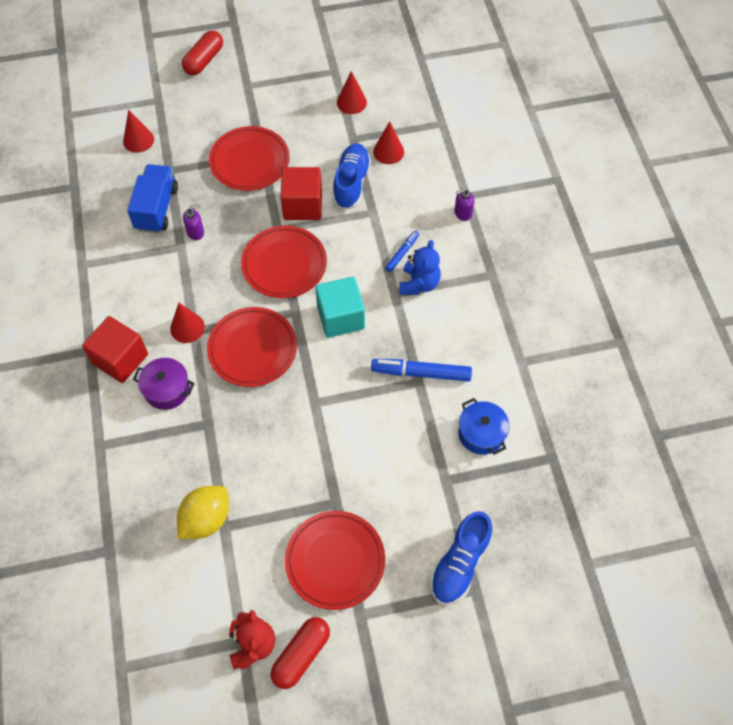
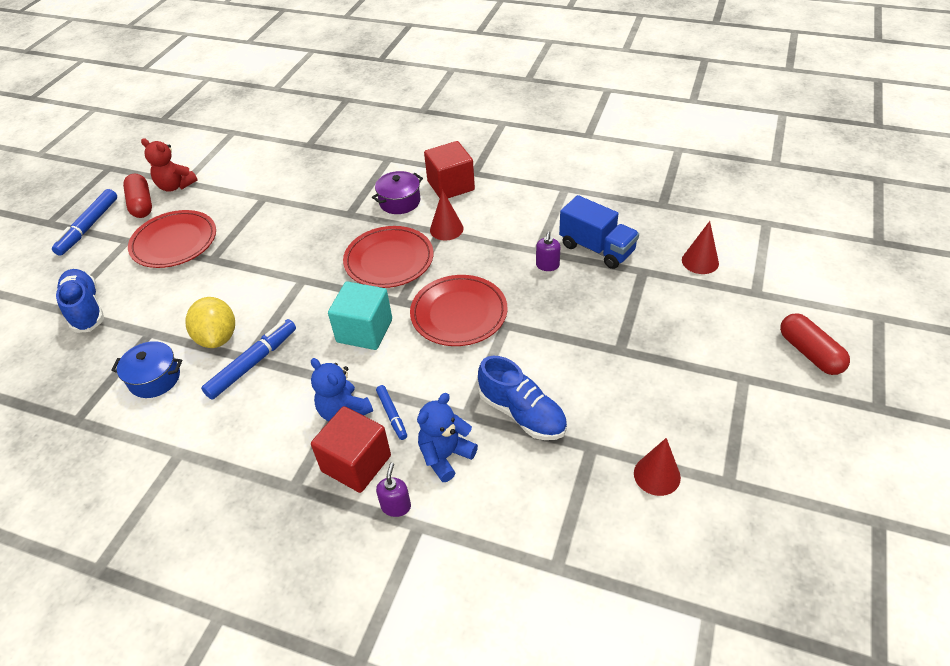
camera: 125 degrees right, 15 degrees down
(206, 519) = (278, 191): yellow lemon -> yellow lemon (217, 337)
(249, 161) = (615, 336): red plate -> none
(302, 205) = (522, 357): red cube -> red cube (356, 463)
(365, 681) = (88, 227): none -> blue marker
(388, 151) = (546, 475): red cone -> none
(411, 207) = (445, 456): none -> blue teddy bear

